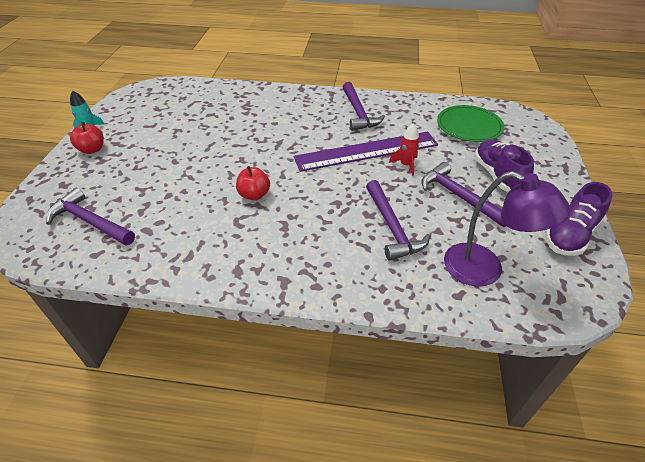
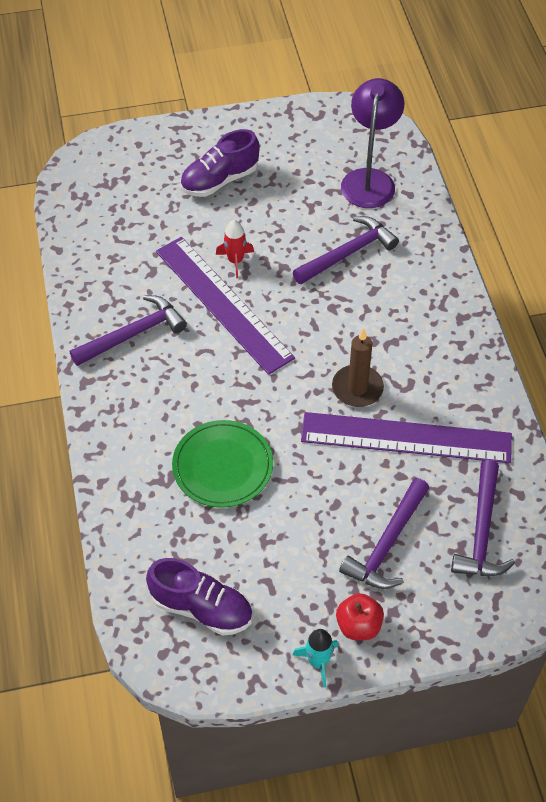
camera: 110 degrees left, 10 degrees up
(194, 207) = (406, 438): none -> purple ruler
(254, 195) = (357, 388): red apple -> brown candle
(458, 196) = (272, 208): purple hammer -> purple hammer (387, 544)
(469, 126) = (124, 213): green plate -> green plate (222, 466)
(570, 235) = (293, 125): purple shoe -> purple shoe (202, 608)

